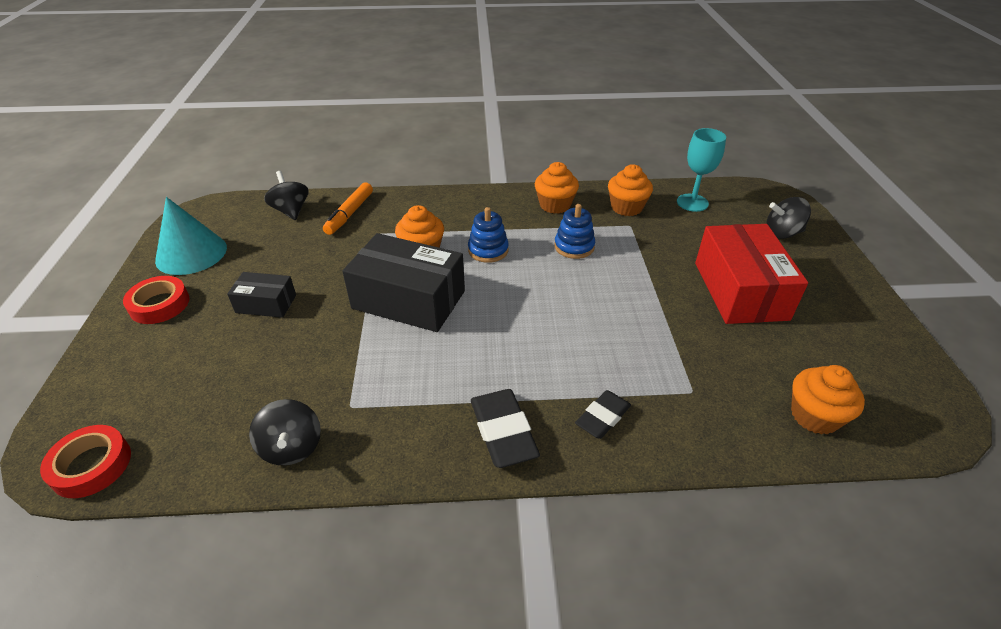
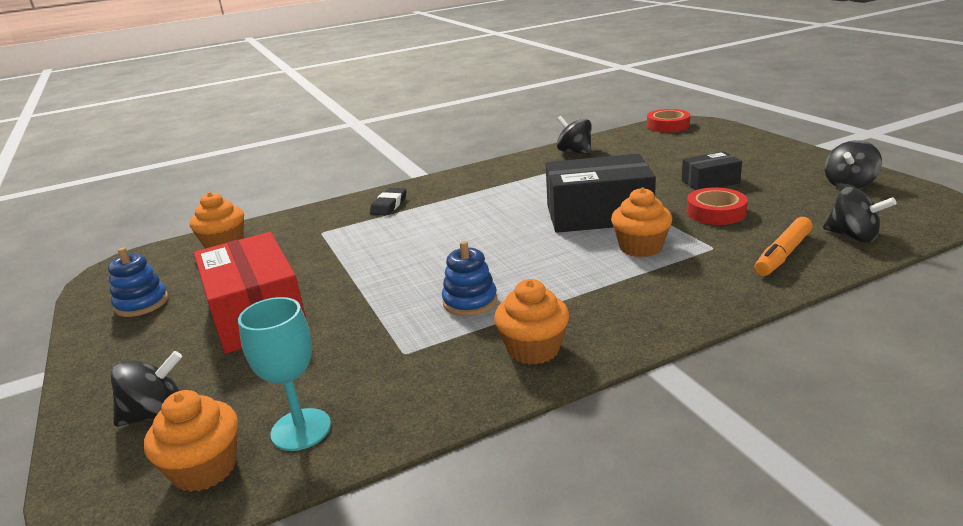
camera: 160 degrees right, 15 degrees down
(159, 304) = (787, 161): red tape -> red tape (715, 212)
(191, 253) = (849, 184): turquoise cone -> black spinning top
(350, 213) = (783, 254): orange marker -> orange marker turned 135 degrees counterclockwise
(488, 250) = (569, 268): blue stacking toy -> blue stacking toy (141, 303)
(503, 431) = (454, 185): black eraser -> none
(626, 207) = (417, 381): orange cupcake -> orange cupcake (205, 468)

